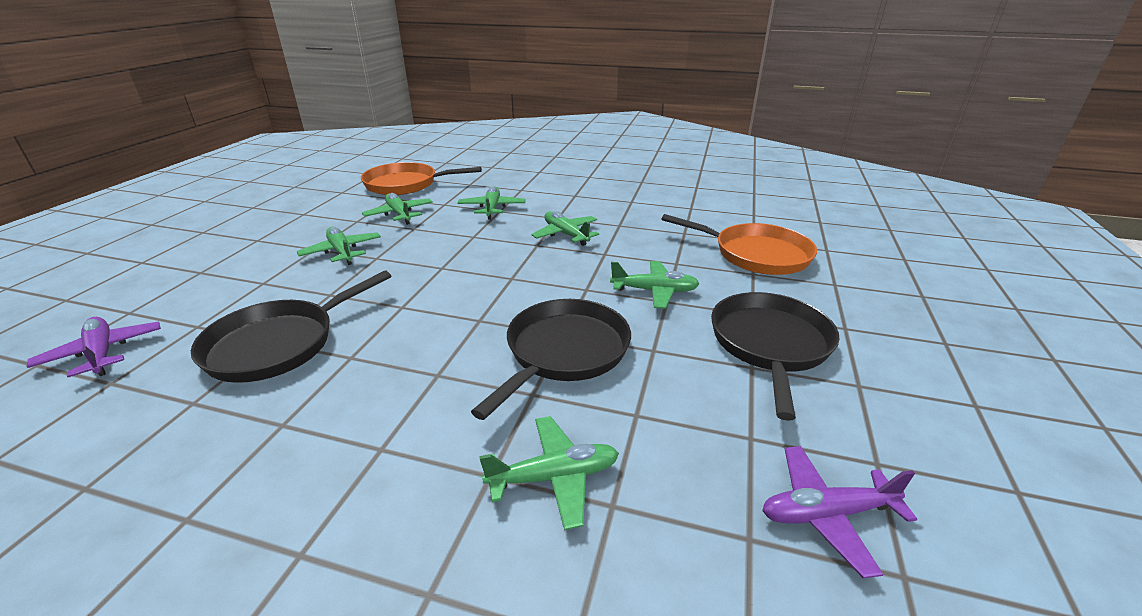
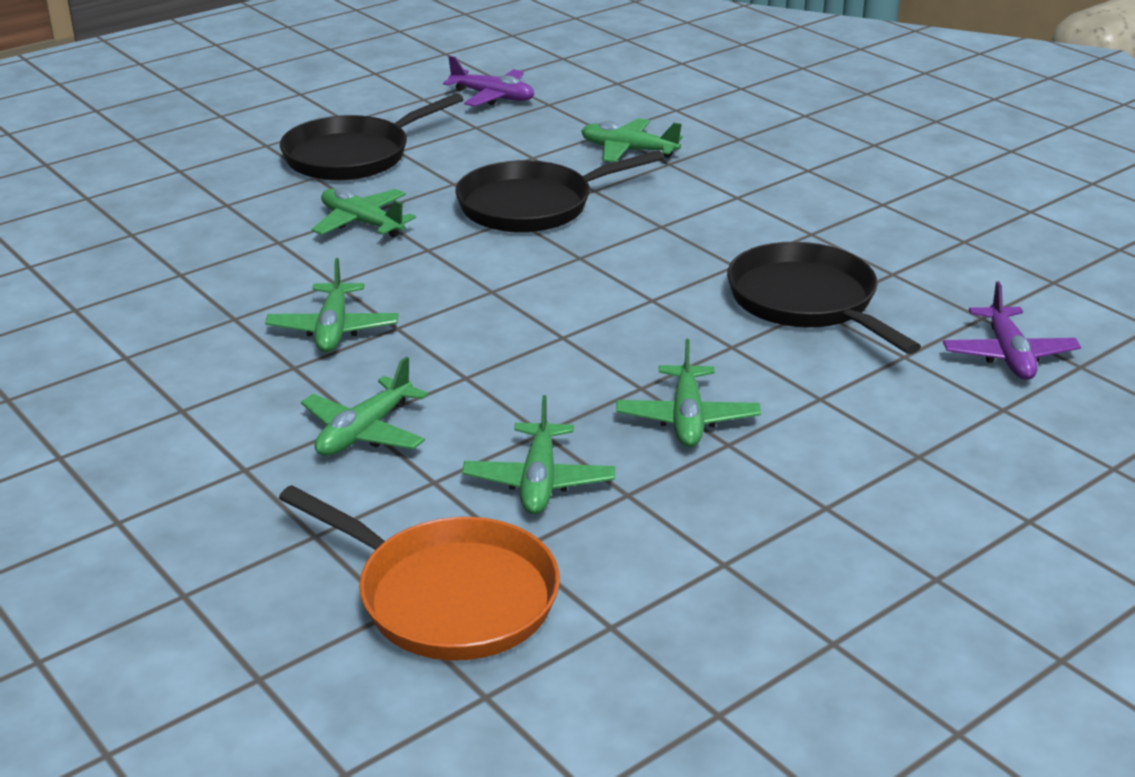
camera: 145 degrees left, 0 degrees up
(278, 344) = (807, 302): black pan -> black pan turned 105 degrees counterclockwise
(756, 254) = (172, 219): orange pan -> none

